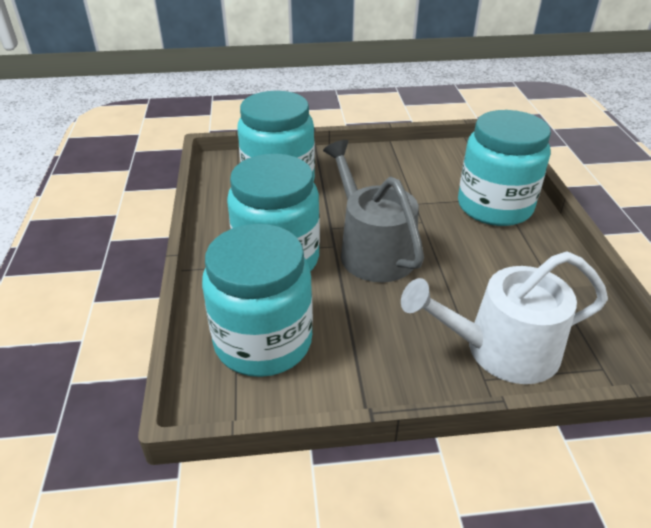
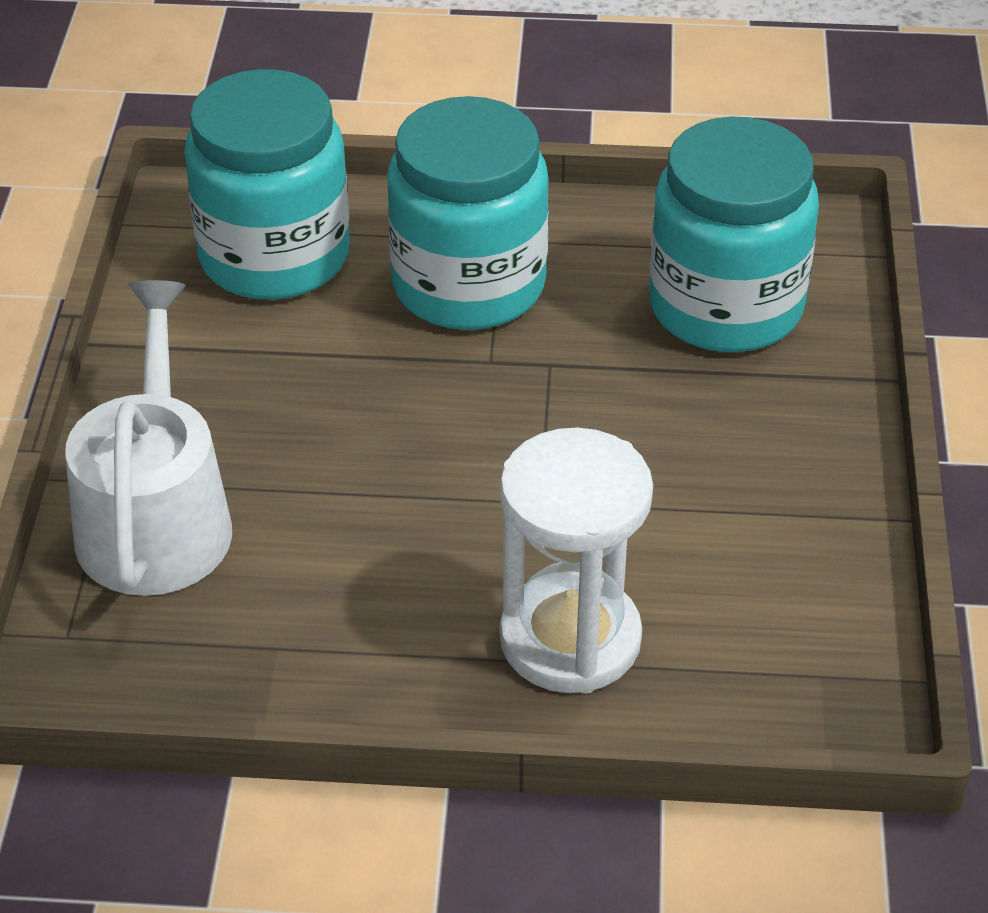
camera: 100 degrees right, 5 degrees up
(372, 250) = (462, 409): grey watering can -> none
(494, 206) = (570, 639): turquoise jar -> white hourglass

